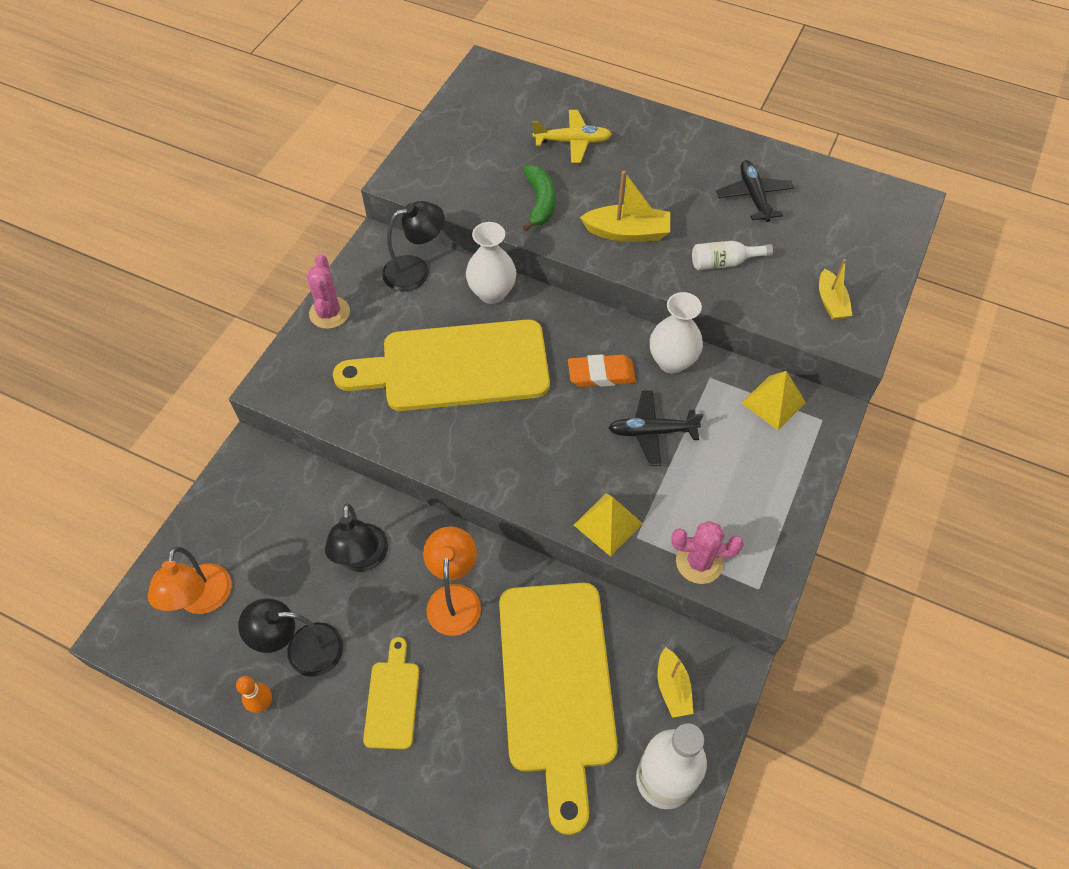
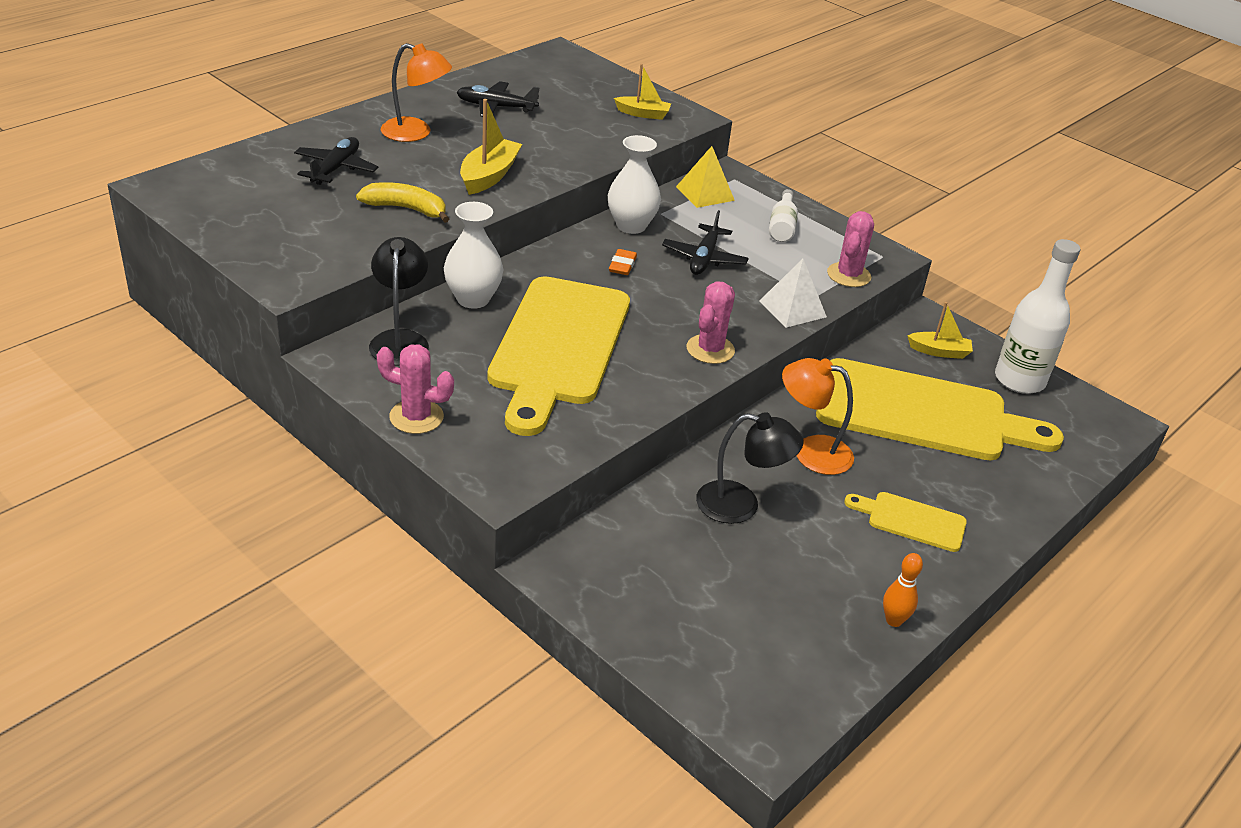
camera: 75 degrees left, 20 degrees down
(202, 600) = (746, 649): orange lamp -> orange lamp (416, 133)
(302, 649) = (836, 575): black lamp -> none
(506, 473) = (710, 349): none -> pink cactus
(540, 202) = (406, 209): green banana -> yellow banana
(573, 142) = (336, 168): yellow plane -> black plane
(601, 374) = (622, 265): orange eraser -> orange eraser, size x0.64
(608, 524) = (792, 309): yellow pyramid -> white pyramid
(724, 263) = (564, 143): white bottle -> white bottle (782, 226)

